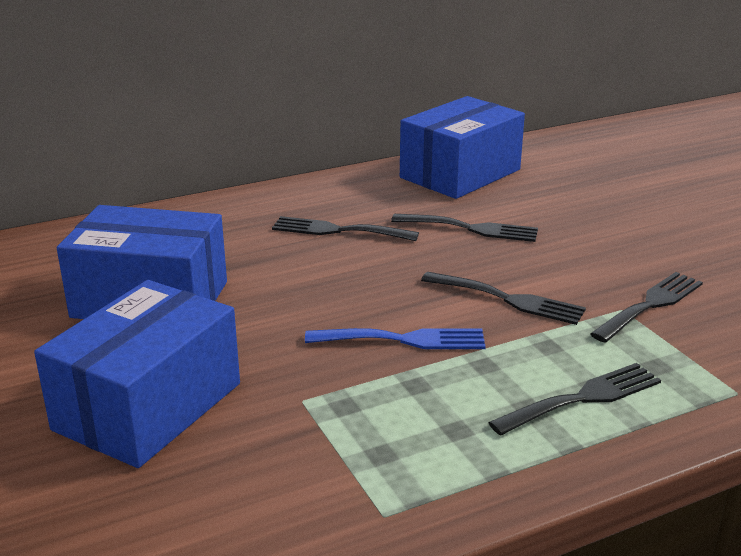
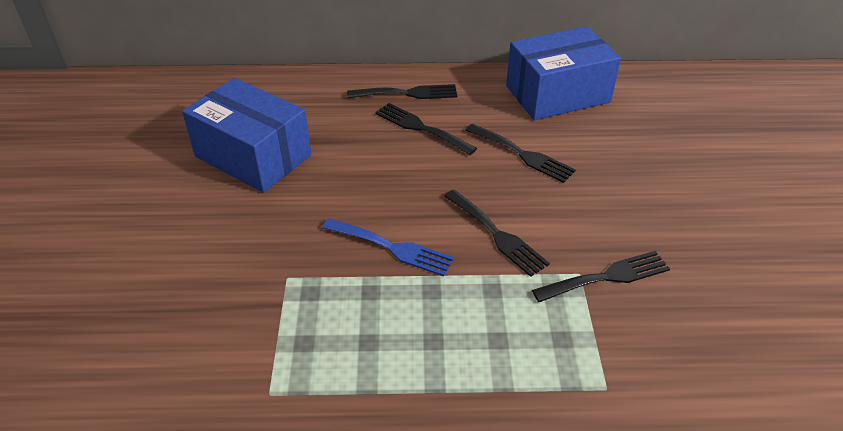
camera: 25 degrees right, 15 degrees up
(148, 406) = (192, 248): blue box -> none
(583, 398) = (479, 348): black fork -> black fork (407, 93)

